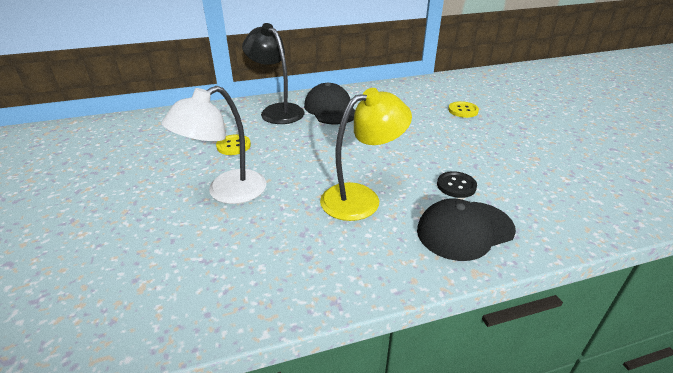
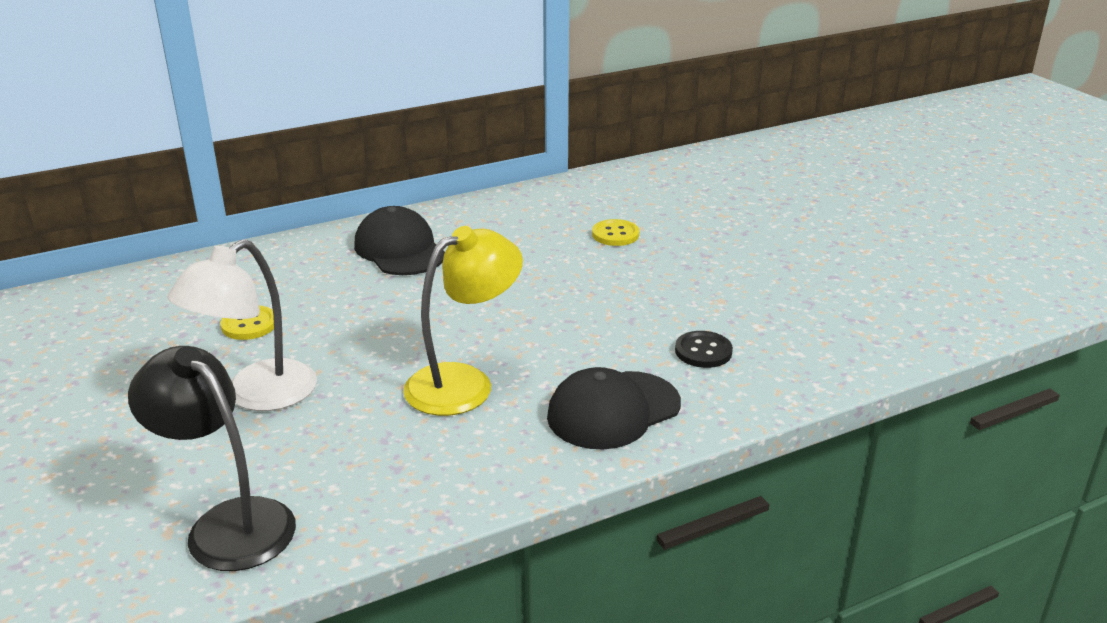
camera: 10 degrees left, 5 degrees down
(277, 111) = (309, 260): black lamp -> black lamp (228, 523)
(456, 186) = (602, 352): black button -> black button (703, 351)

